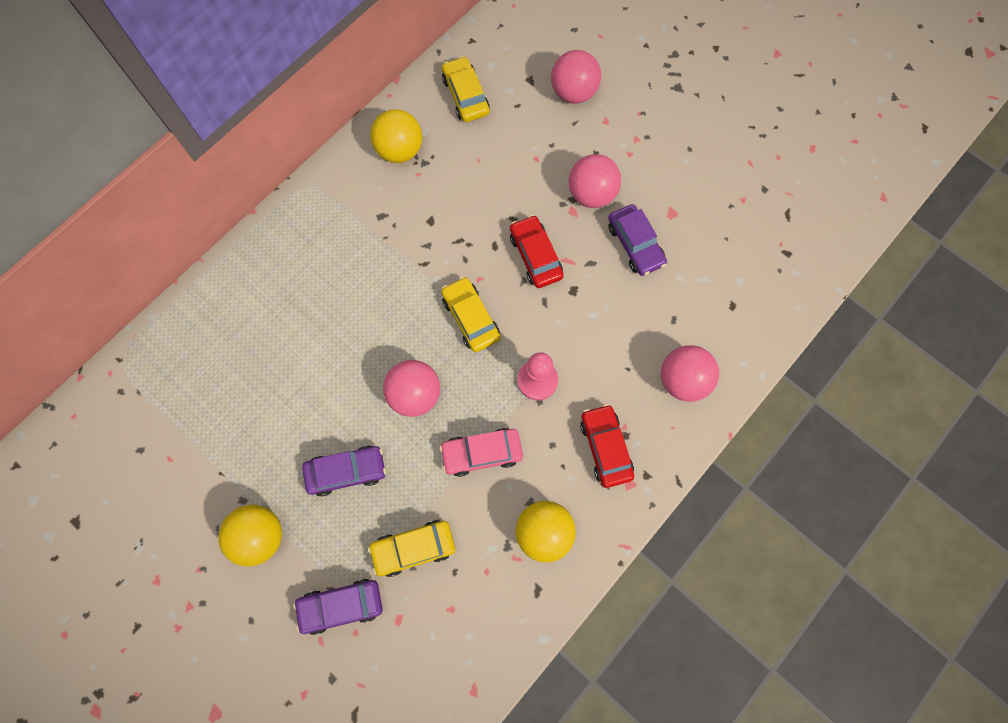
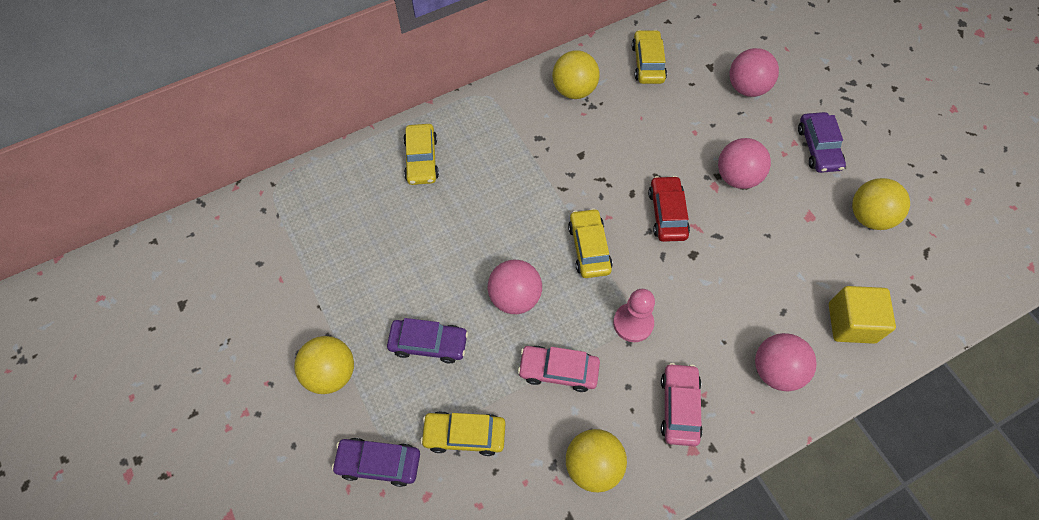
camera: 20 degrees right, 10 degrees down
(268, 280) = (421, 159): none -> yellow car
(605, 447) = (679, 407): red car -> pink car
(635, 244) = (765, 233): purple car -> purple car (818, 148)
(726, 195) = (869, 216): none -> yellow ball
(738, 309) = (851, 323): none -> yellow cube

